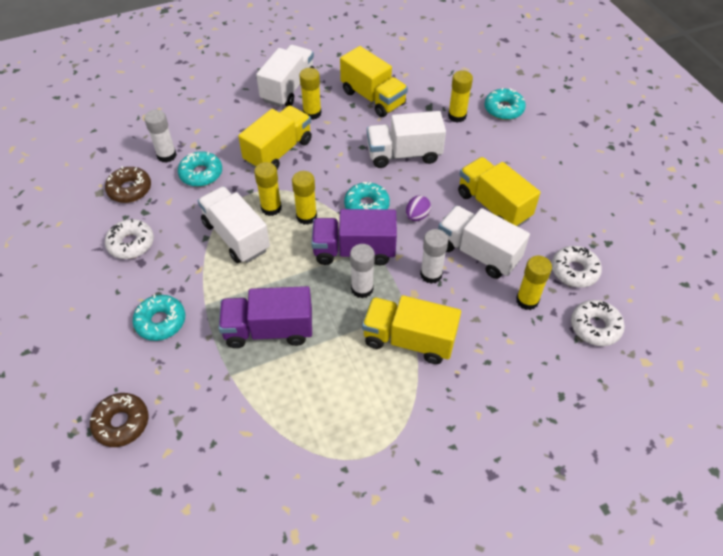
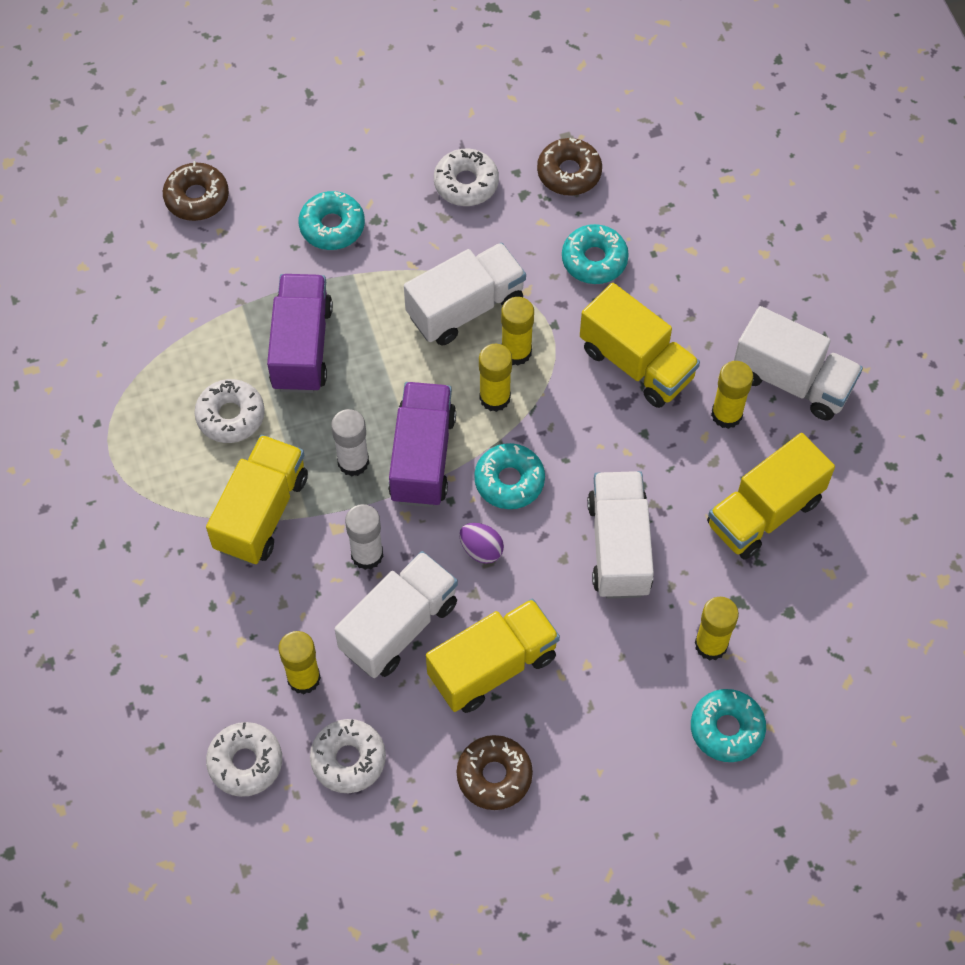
camera: 95 degrees right, 10 degrees up
(166, 155) = (637, 213): white glue stick -> none
(331, 370) = (230, 416): none -> white donut
(561, 200) = (494, 775): none -> brown donut

